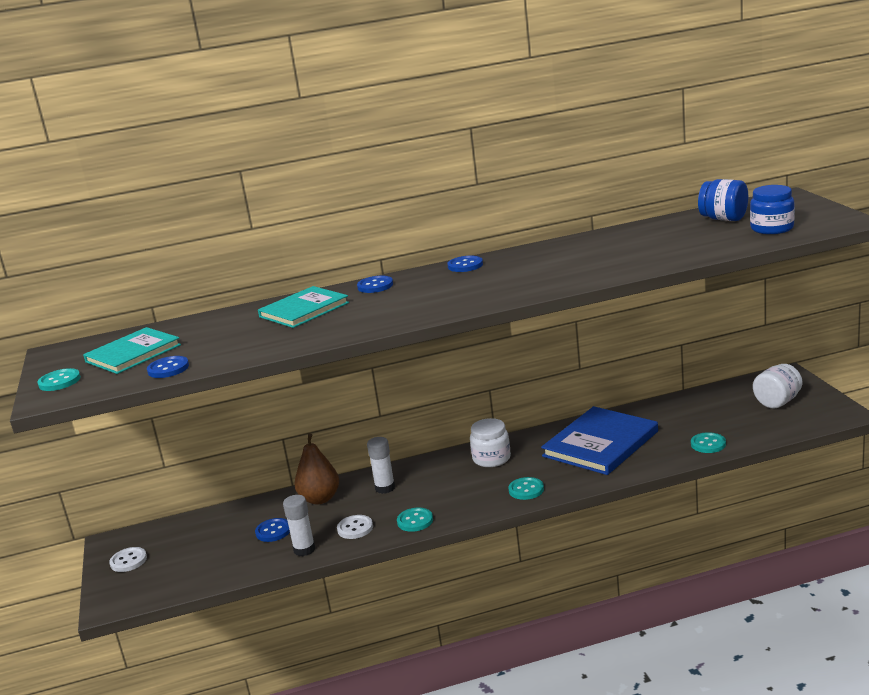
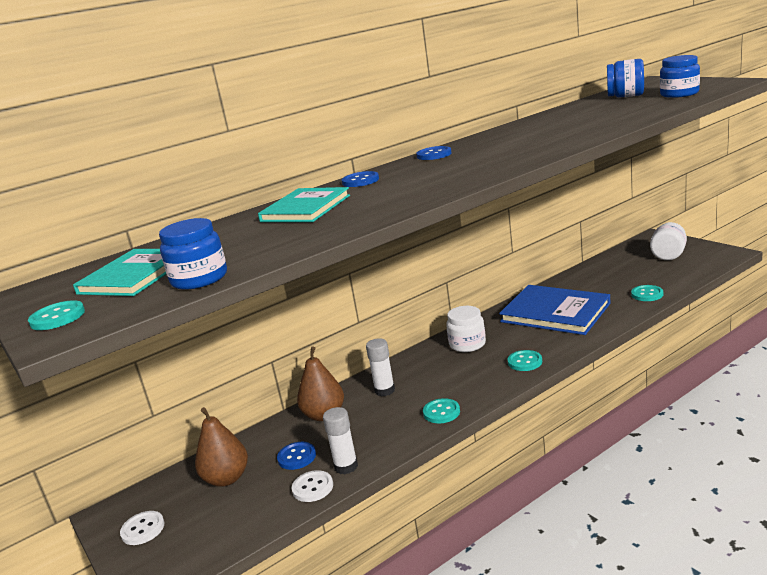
camera: 20 degrees left, 0 degrees up
(168, 369) = (199, 279): blue button -> blue jar
(210, 536) = (226, 478): none -> brown pear
(355, 528) = (384, 433): white button -> white button (312, 487)
(600, 444) = (555, 313): blue book -> blue book turned 75 degrees counterclockwise

